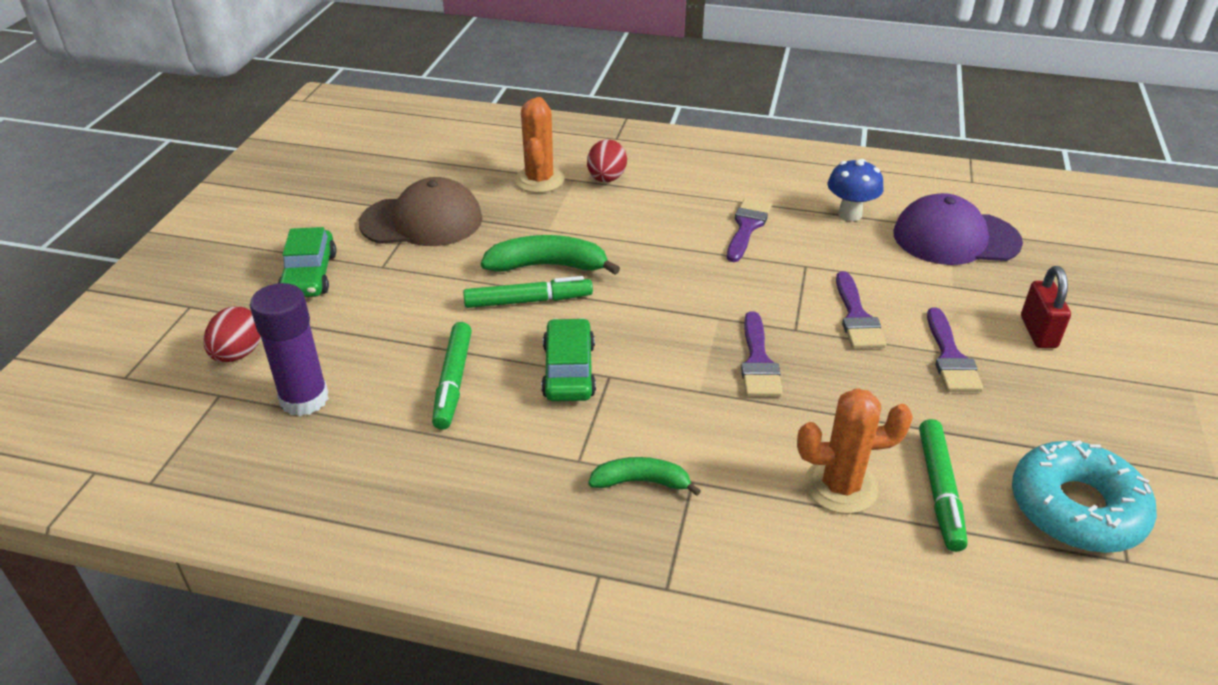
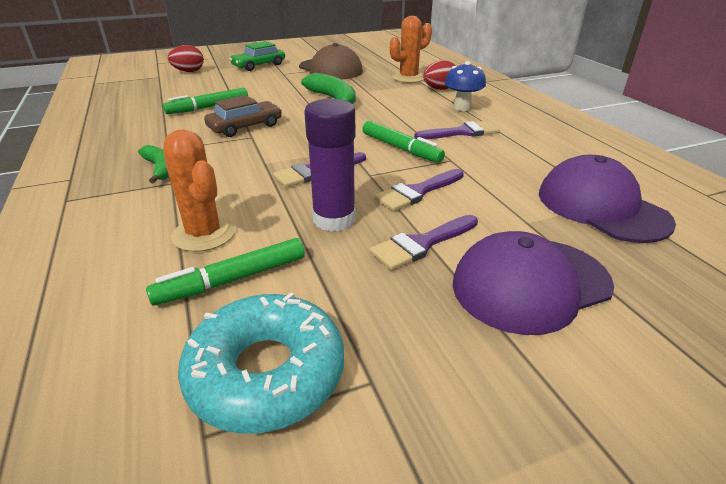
camera: 55 degrees right, 5 degrees down
(304, 399) = (168, 88): purple glue stick -> purple glue stick (334, 219)
(528, 301) = (295, 103): green marker -> green marker (401, 148)
(569, 370) = (245, 127): green car -> brown car
(850, 214) = (545, 159): blue mushroom -> blue mushroom (462, 108)
(1038, 332) = (530, 284): red padlock -> purple cap

